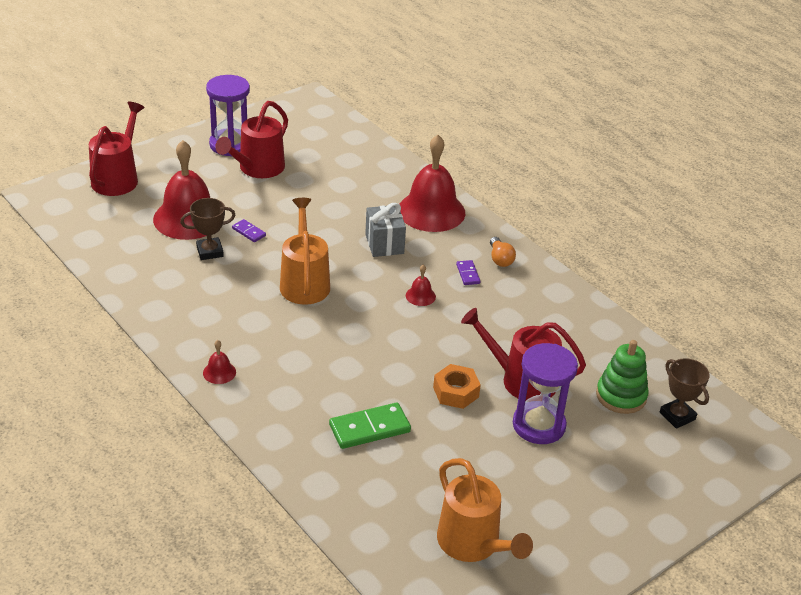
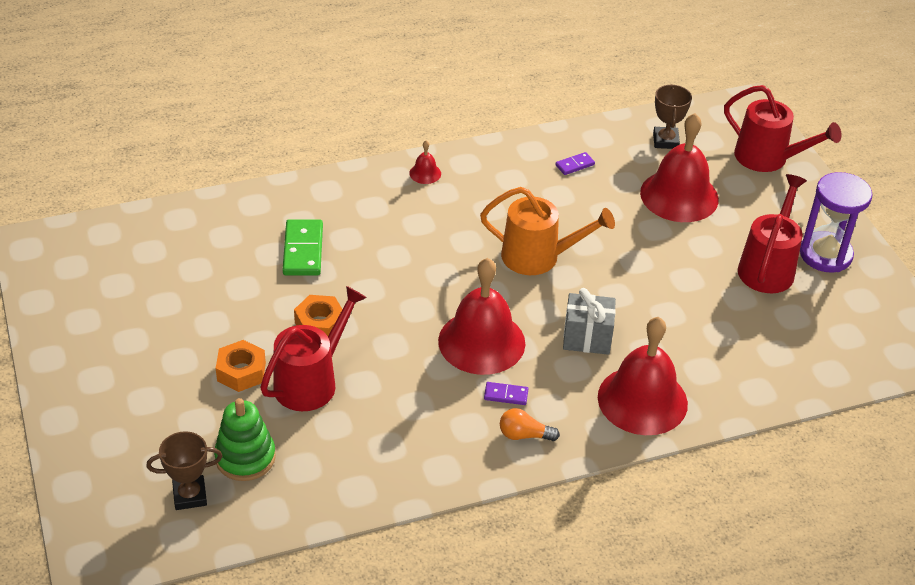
camera: 110 degrees right, 5 degrees up
(210, 251) = (614, 200): brown trophy -> brown trophy (665, 141)
(249, 232) = (641, 235): purple domino -> purple domino (574, 165)
(257, 169) = (768, 267): red watering can -> red watering can turned 60 degrees clockwise
(420, 296) = (481, 342): red bell -> red bell, size x2.43
(473, 544) = (131, 277): orange watering can -> none
(539, 425) = (241, 372): purple hourglass -> orange nut

